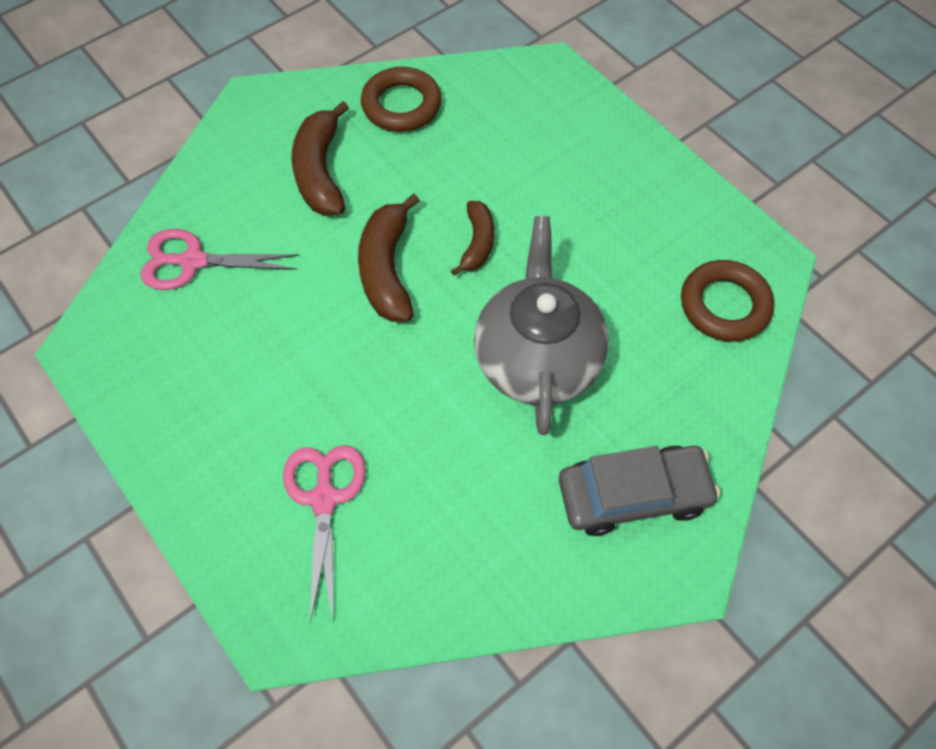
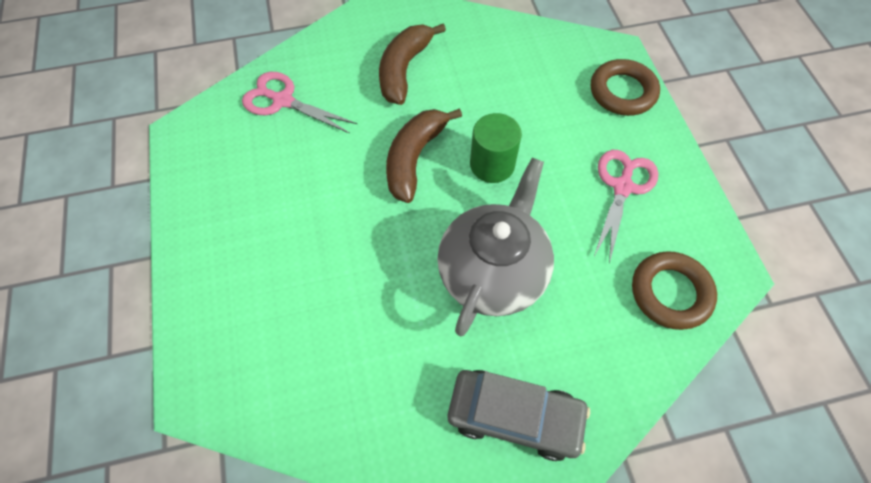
camera: 25 degrees right, 0 degrees up
(324, 499) = (279, 310): pink scissors -> pink scissors (622, 187)
(401, 105) = (488, 42): brown ring -> brown ring (622, 92)
(477, 243) = (492, 164): brown banana -> green cylinder

